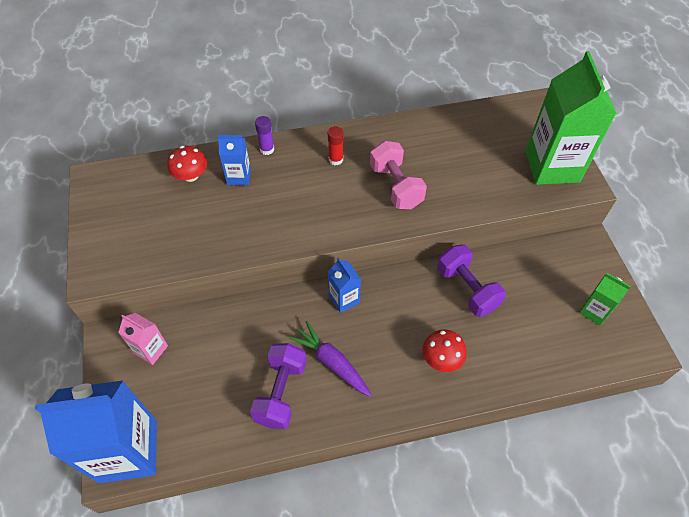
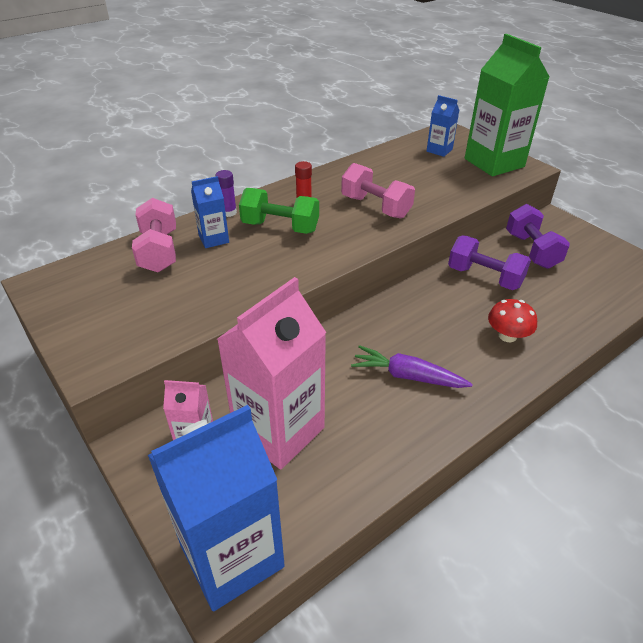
camera: 25 degrees left, 15 degrees down
(191, 175) = (159, 251): red mushroom -> pink dumbbell
(209, 369) = (279, 430): none -> pink carton
(281, 392) = (375, 422): purple dumbbell -> purple dumbbell (531, 250)
(299, 182) = (280, 227): none -> green dumbbell
(344, 299) = (379, 320): blue carton -> blue carton (439, 150)
(594, 311) = (599, 260): green carton -> none

